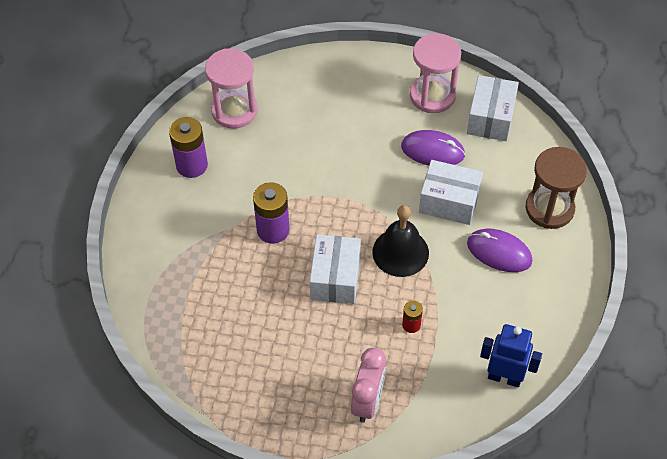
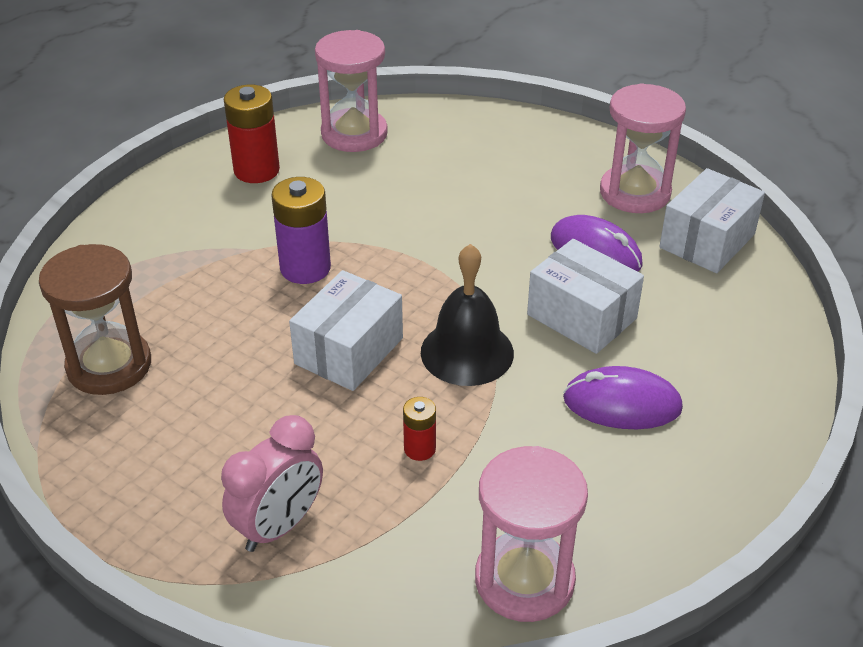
camera: 25 degrees right, 15 degrees down
(192, 165) = (256, 170): purple battery -> red battery
(499, 252) = (622, 403): purple mouse -> purple mouse turned 45 degrees counterclockwise
(504, 377) = (524, 580): blue robot -> pink hourglass
(549, 208) = (739, 375): brown hourglass -> brown hourglass (109, 365)

